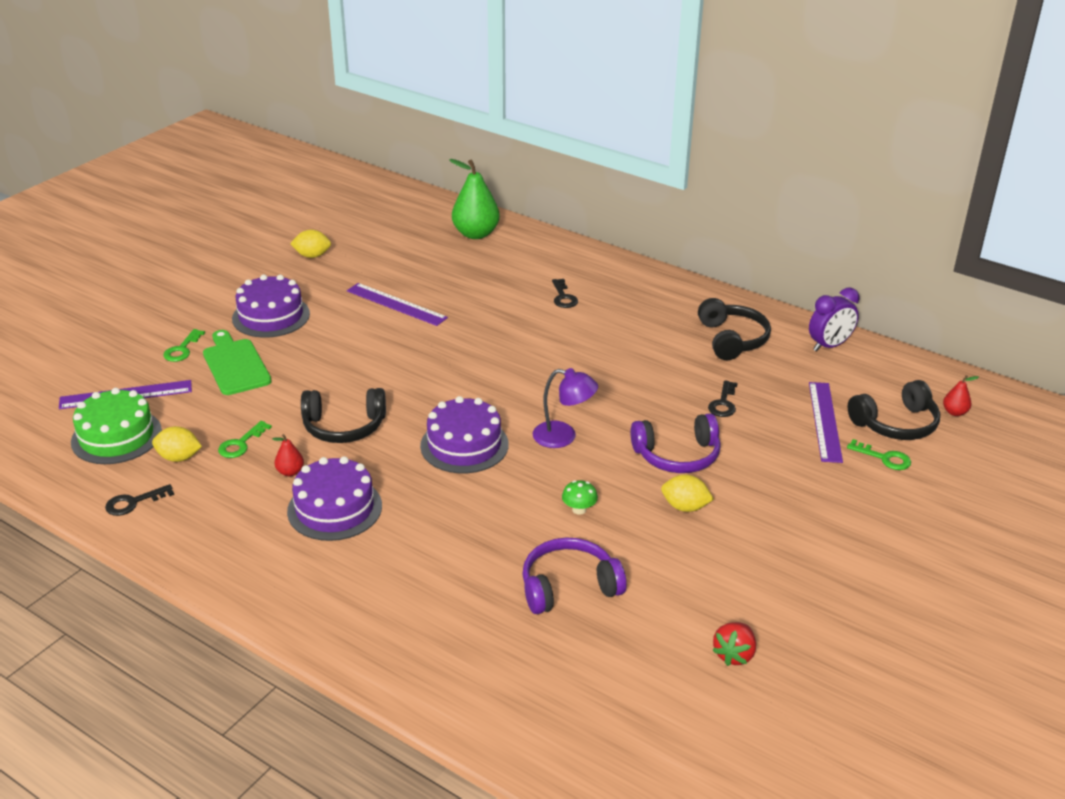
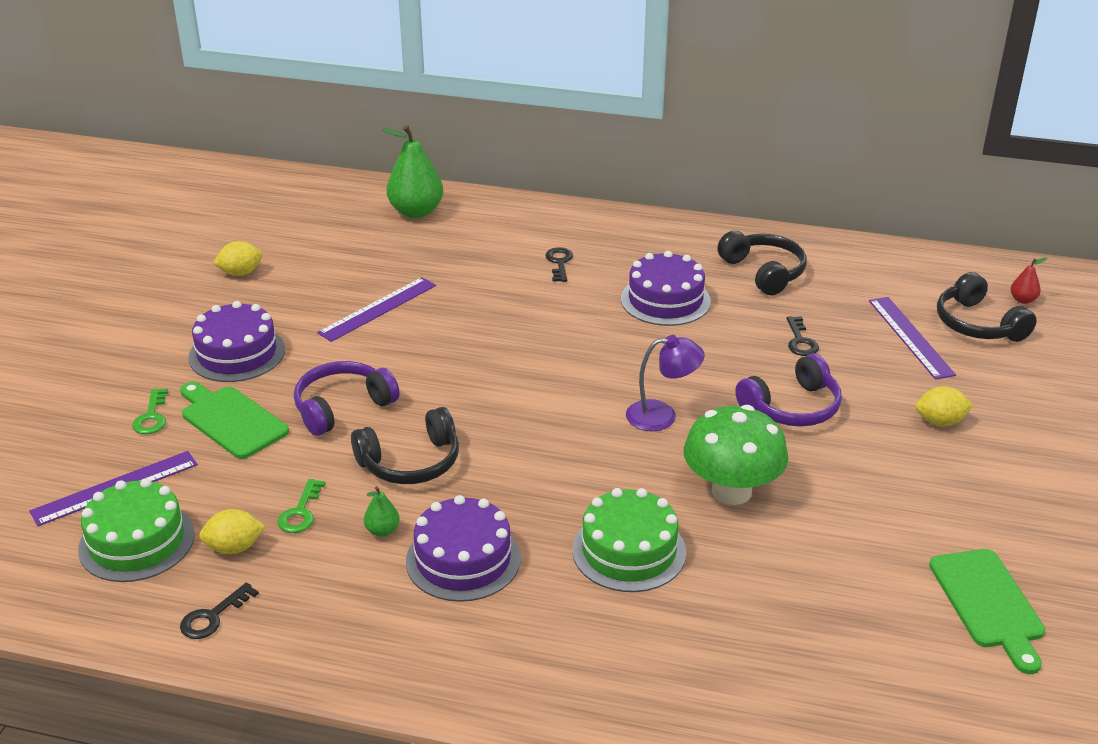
camera: 20 degrees left, 0 degrees up
(290, 472) = (382, 530): red pear -> green pear
(396, 304) = (378, 309): purple ruler -> purple ruler turned 60 degrees counterclockwise
(464, 445) = (561, 450): purple cake -> purple cake (665, 300)
(464, 535) = (629, 551): none -> green cake
(563, 297) = (559, 263): black key -> black key turned 150 degrees counterclockwise
(569, 587) = (777, 578): purple headphones -> purple headphones (342, 407)
(579, 509) = (731, 491): green mushroom -> green mushroom, size x2.50
(685, 507) = (836, 460): yellow lemon -> yellow lemon (940, 422)
(734, 655) = (988, 603): red strawberry -> green cutting board
(829, 346) = (862, 258): purple clock -> none
(884, 458) = (990, 361): green key -> none
(895, 424) = (977, 324): black headphones -> black headphones turned 105 degrees clockwise

